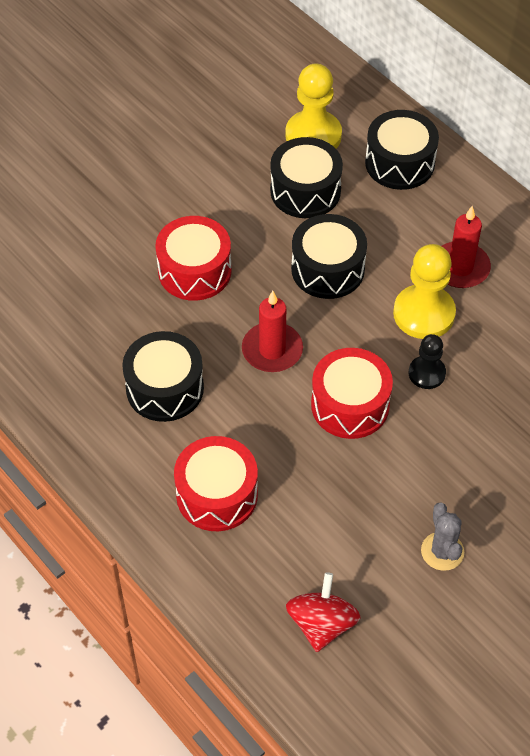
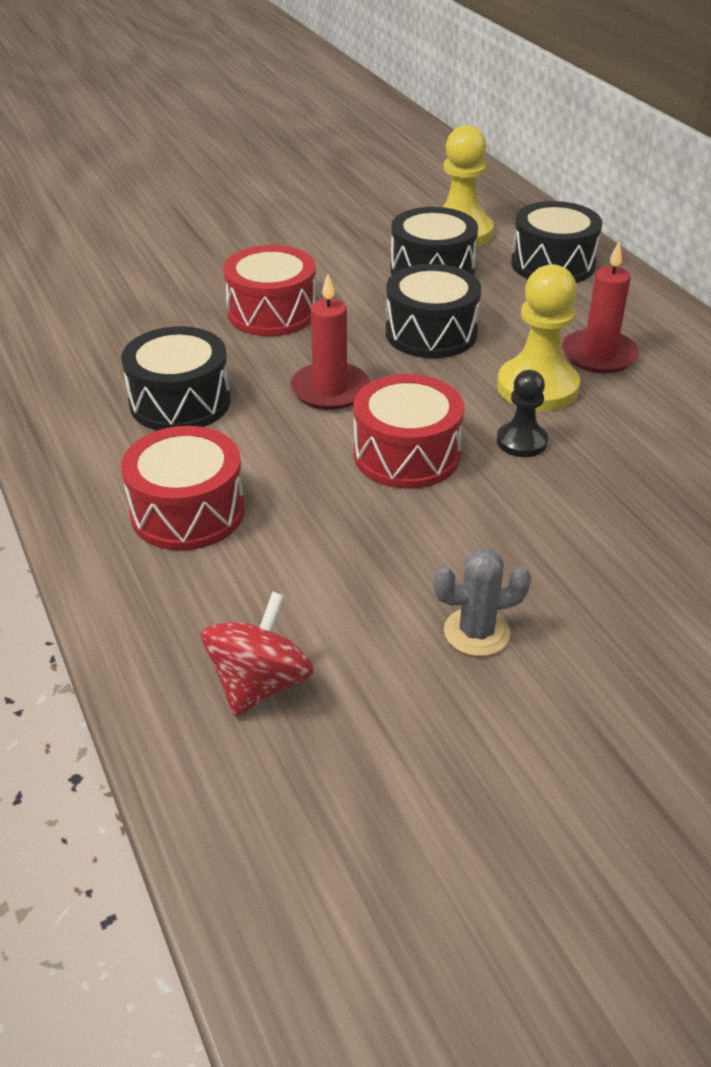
camera: 15 degrees right, 15 degrees down
(442, 551) = (476, 632): grey cactus -> grey cactus turned 75 degrees clockwise

